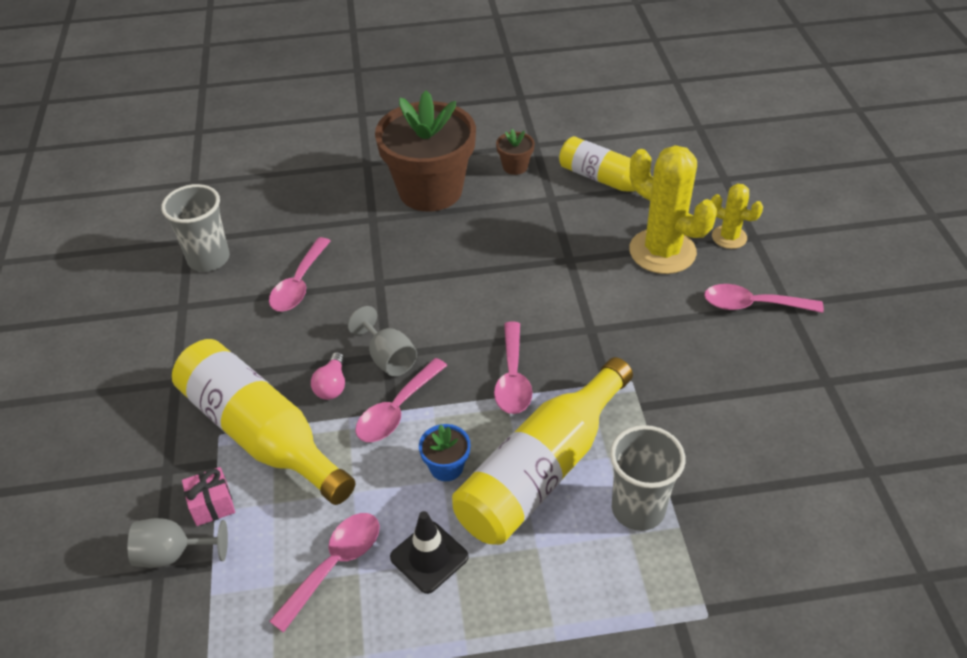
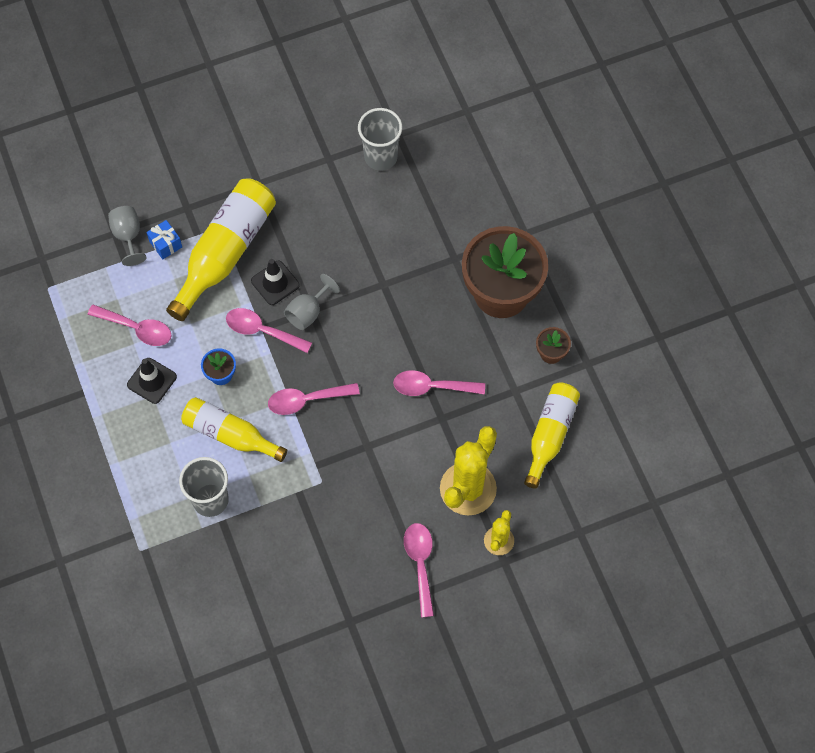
camera: 75 degrees right, 20 degrees up
(212, 505) = (165, 244): pink gift -> blue gift
(299, 284) = (368, 229): pink spoon -> pink spoon (432, 387)
(332, 385) = (275, 283): pink light bulb -> black traffic cone
(541, 470) = (230, 434): yellow bottle -> yellow bottle, size x0.66

